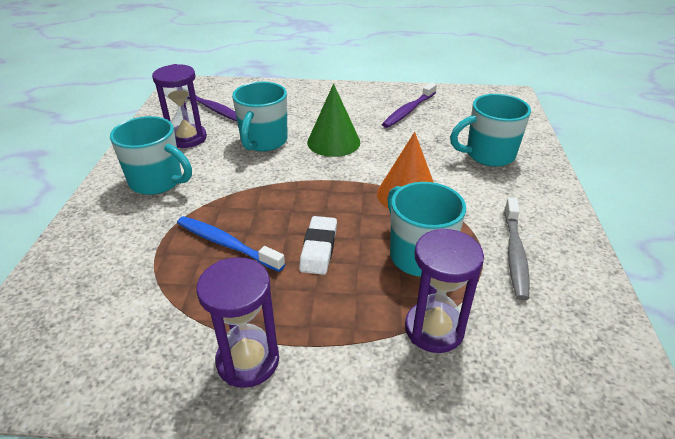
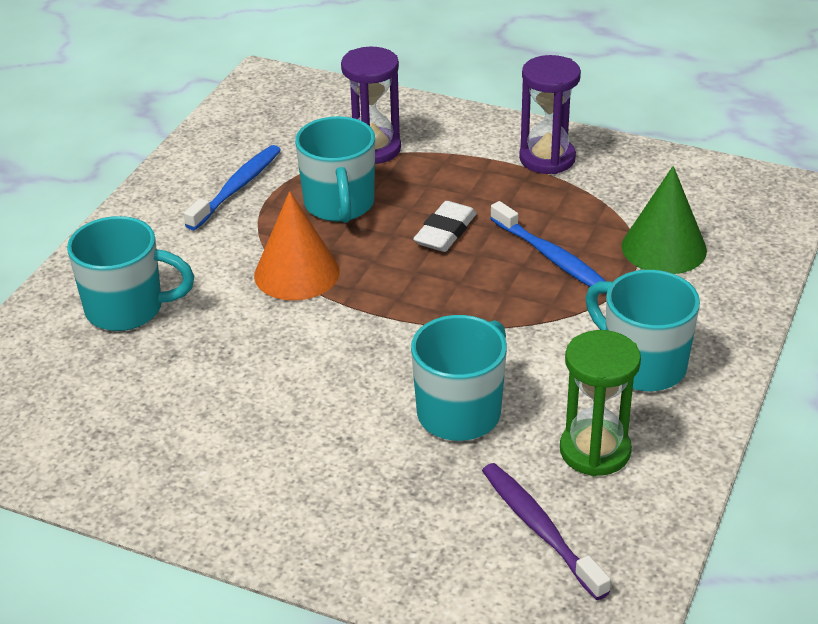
camera: 160 degrees left, 0 degrees up
(187, 138) = (595, 451): purple hourglass -> green hourglass
(333, 142) = (343, 385): green cone -> green cone (664, 248)
(408, 111) = (161, 432): purple toothbrush -> none
(515, 253) = (236, 188): grey toothbrush -> blue toothbrush

